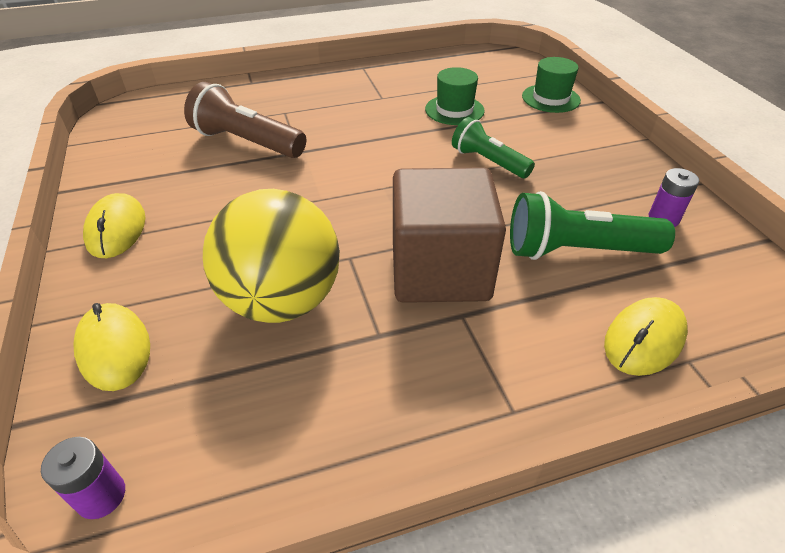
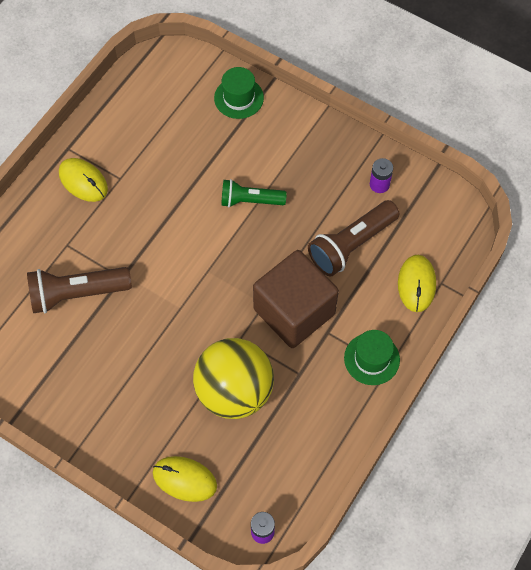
camera: 40 degrees left, 20 degrees up
(116, 229) = (87, 420): yellow mouse -> yellow mouse (83, 181)
(454, 110) = (184, 158): green hat -> green hat (371, 359)
(577, 251) = (351, 245): green flashlight -> brown flashlight

